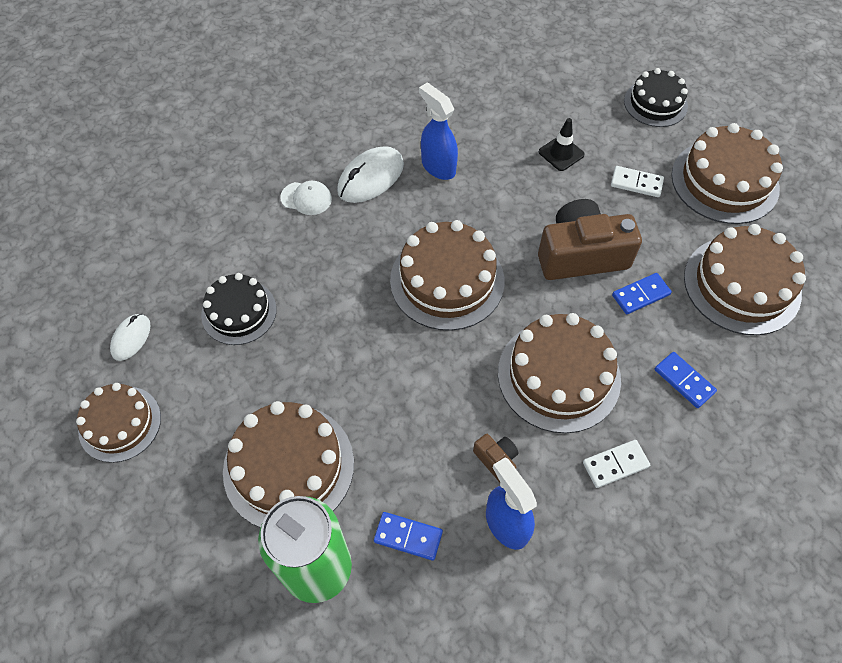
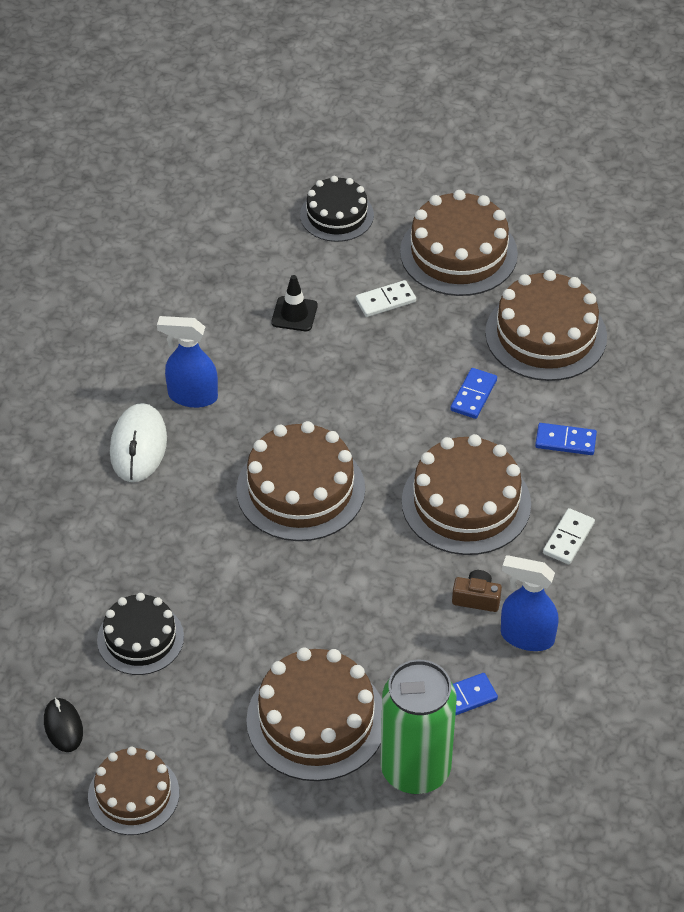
camera: 40 degrees left, 10 degrees down
(131, 338) = (63, 726): white mouse -> black mouse
(306, 198) = (95, 503): white cap -> none
(581, 255) = (395, 393): brown camera -> none

